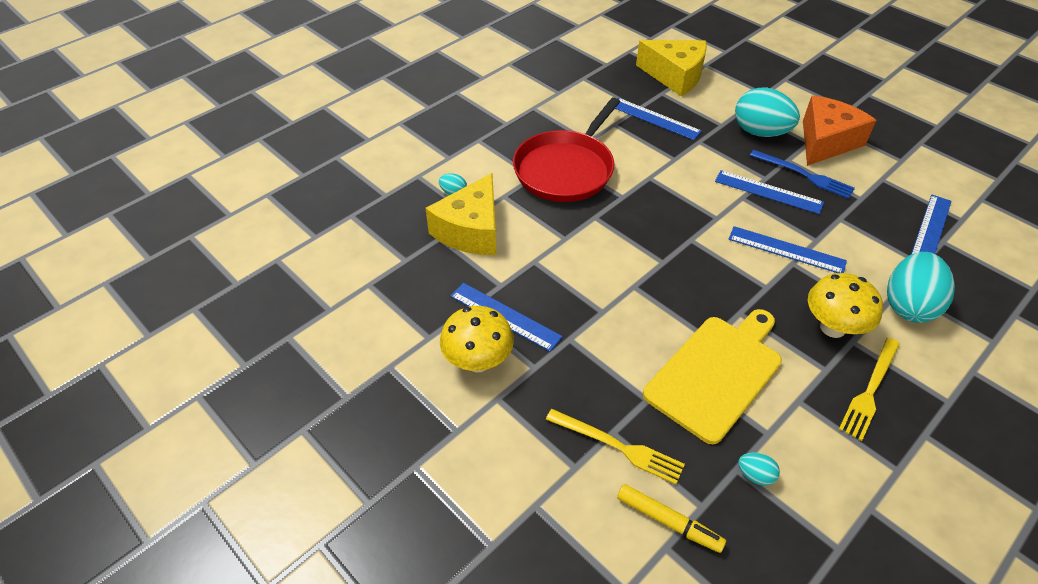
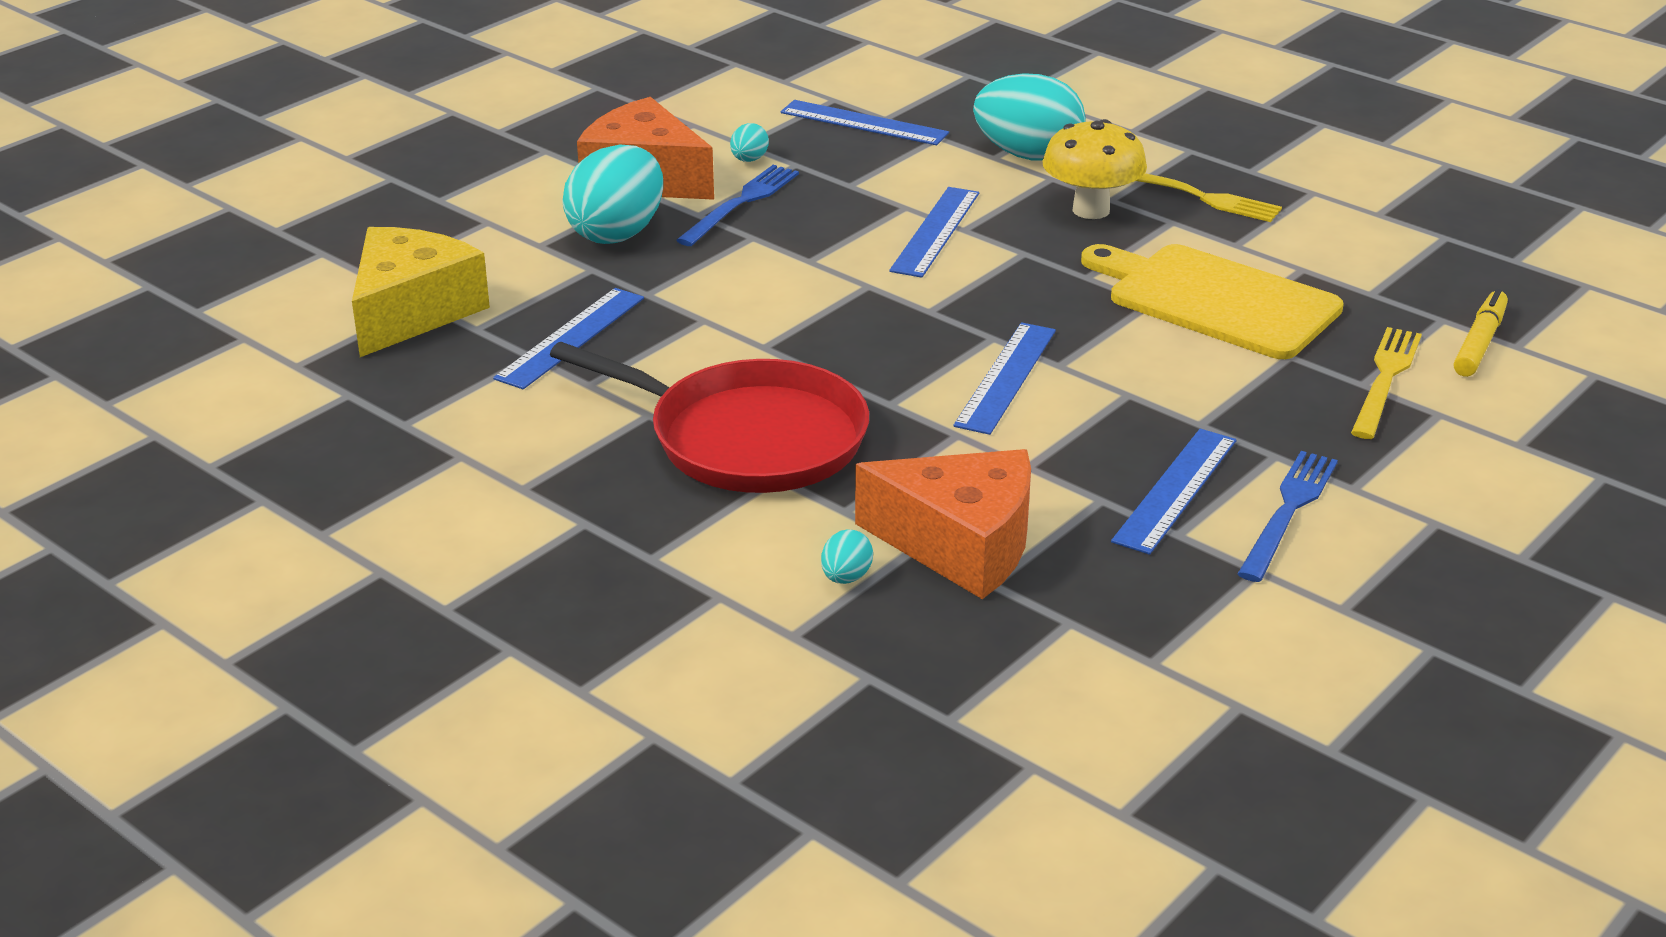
camera: 95 degrees left, 15 degrees down
(471, 230) = (961, 544): yellow cheese -> orange cheese
(478, 361) = (1288, 511): yellow mushroom -> blue fork
(755, 475) = (1374, 281): turquoise egg -> turquoise egg (749, 160)
(768, 192) = (791, 237): blue ruler -> blue ruler (1006, 377)

